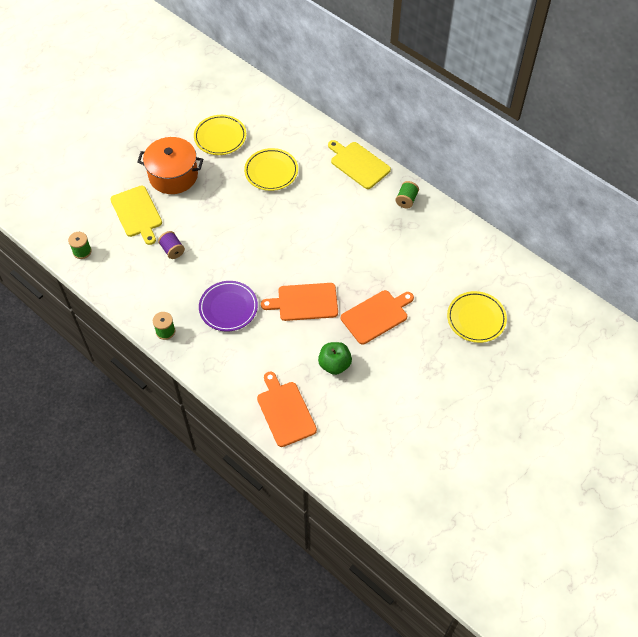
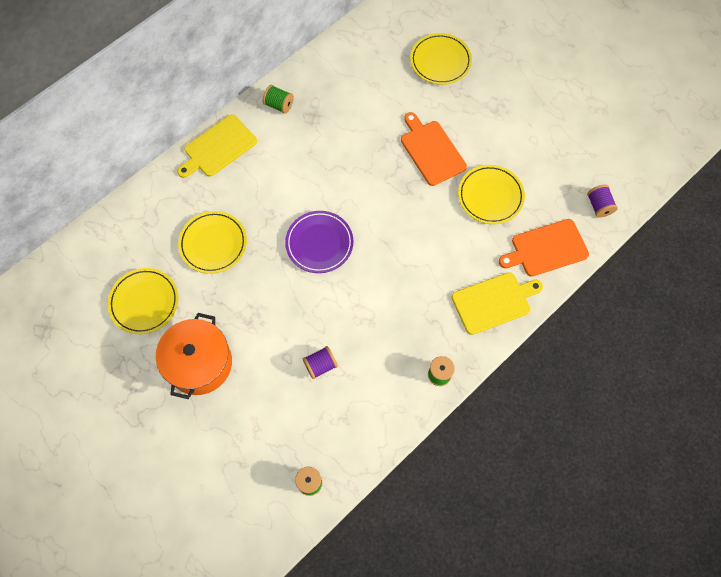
camera: 85 degrees left, 10 degrees up
(137, 213) = (256, 410): yellow cutting board -> yellow cutting board (494, 302)
(228, 308) = (411, 302): purple plate -> purple plate (319, 243)
(304, 302) = (409, 220): orange cutting board -> none
(334, 364) = (490, 196): green apple -> yellow plate
(334, 457) = (599, 206): none -> purple spool

